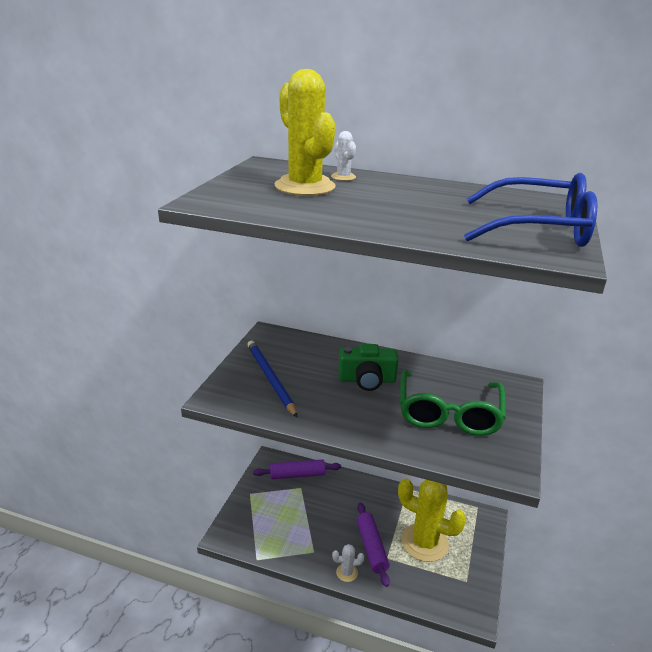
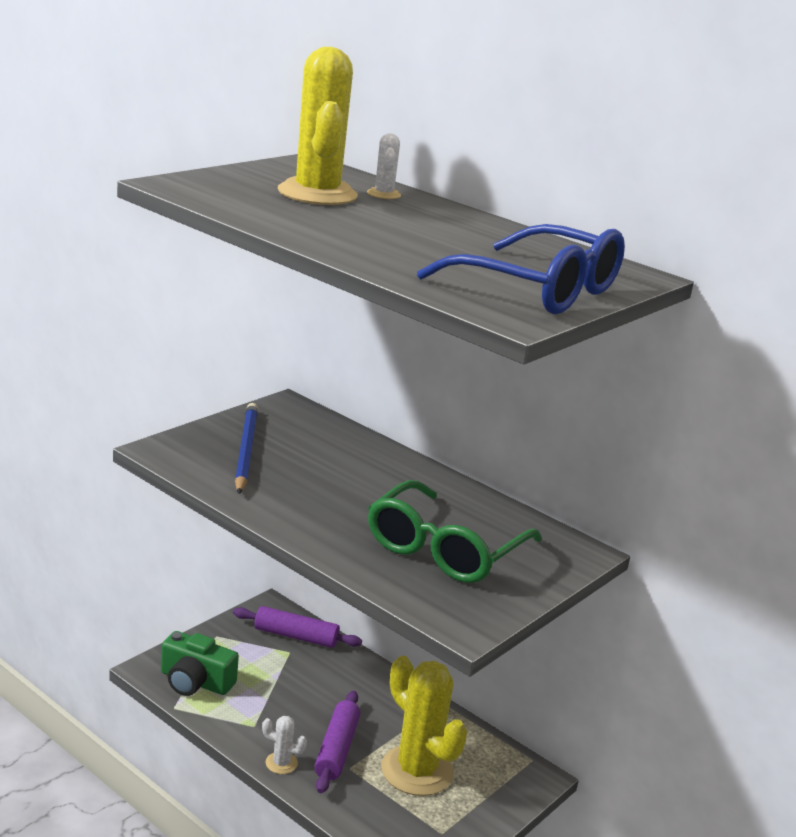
camera: 20 degrees right, 5 degrees down
(367, 380) = (371, 486): green camera -> green camera (195, 682)

